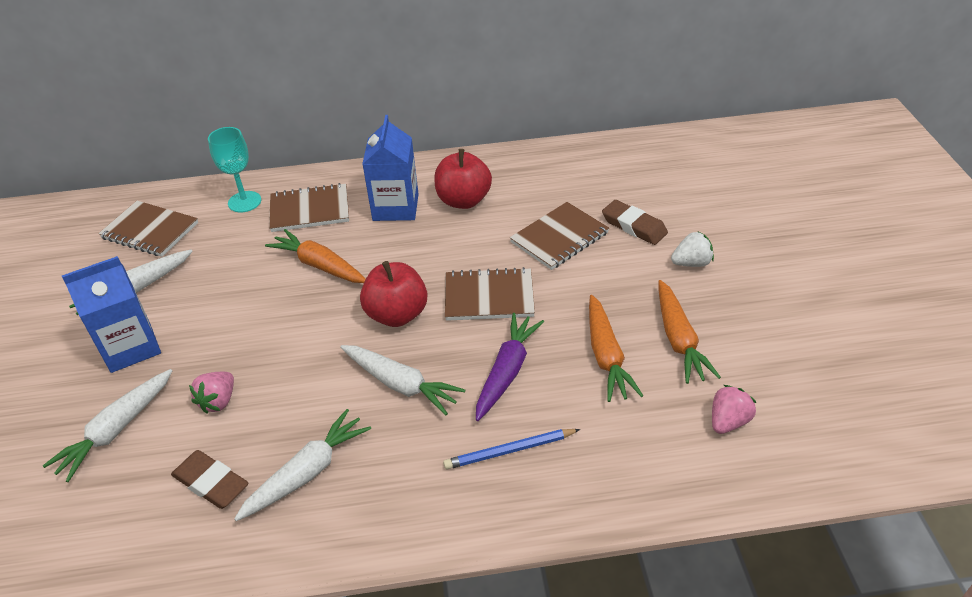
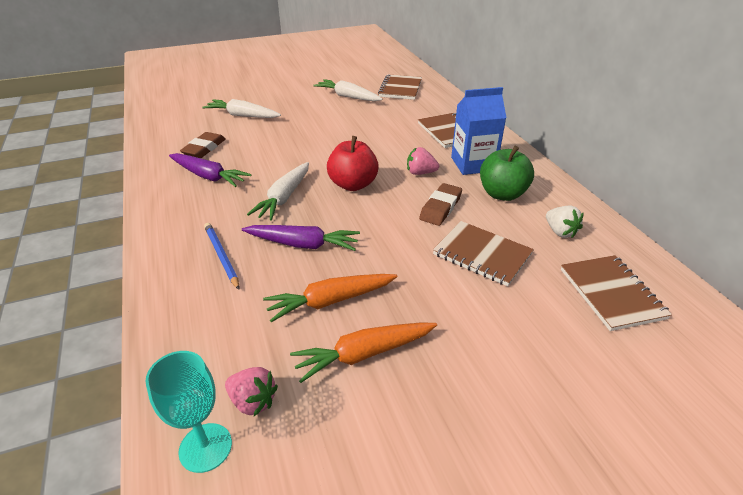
camera: 75 degrees right, 5 degrees down
(131, 347) = (303, 105): blue carton -> none
(218, 401) = (264, 138): pink strawberry -> pink strawberry (420, 173)
(244, 202) = (444, 109): turquoise goblet -> turquoise goblet (205, 447)
(307, 472) = (208, 176): white carrot -> purple carrot
(319, 265) = (392, 146): orange carrot -> none
(463, 200) = (502, 194): red apple -> green apple
(489, 297) = (386, 224): brown notebook -> brown notebook (611, 293)
(634, 226) = (530, 306): brown eraser -> brown eraser (440, 208)
(691, 263) = (491, 360): white strawberry -> white strawberry (560, 232)

